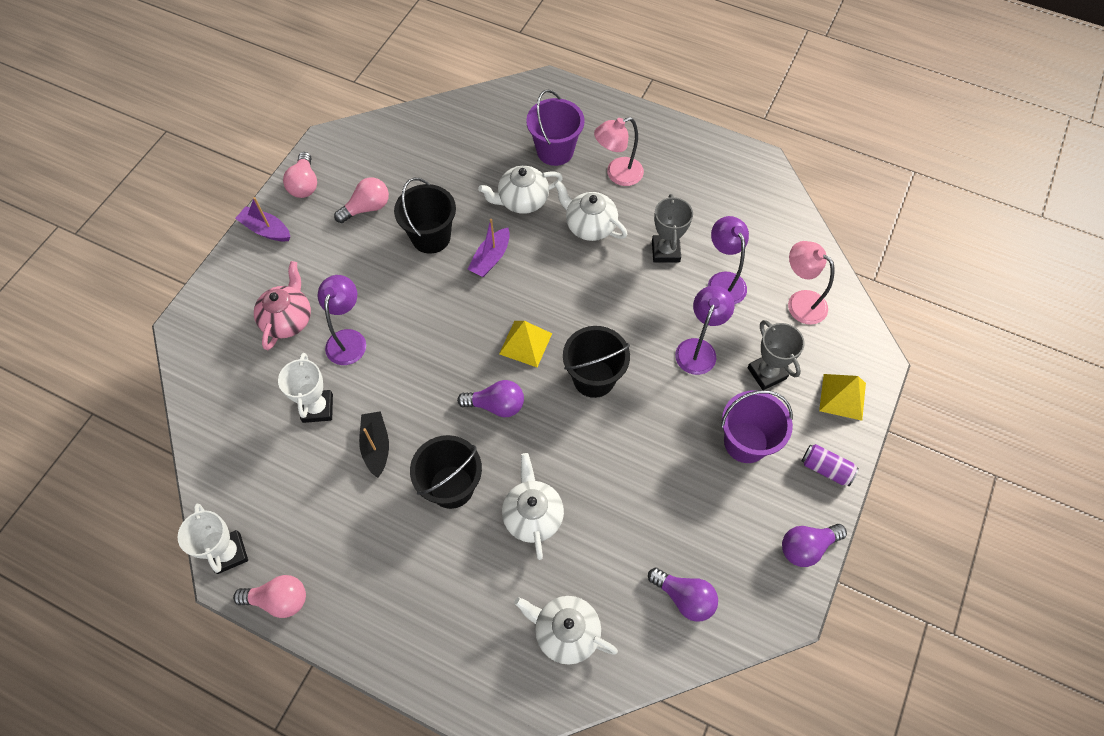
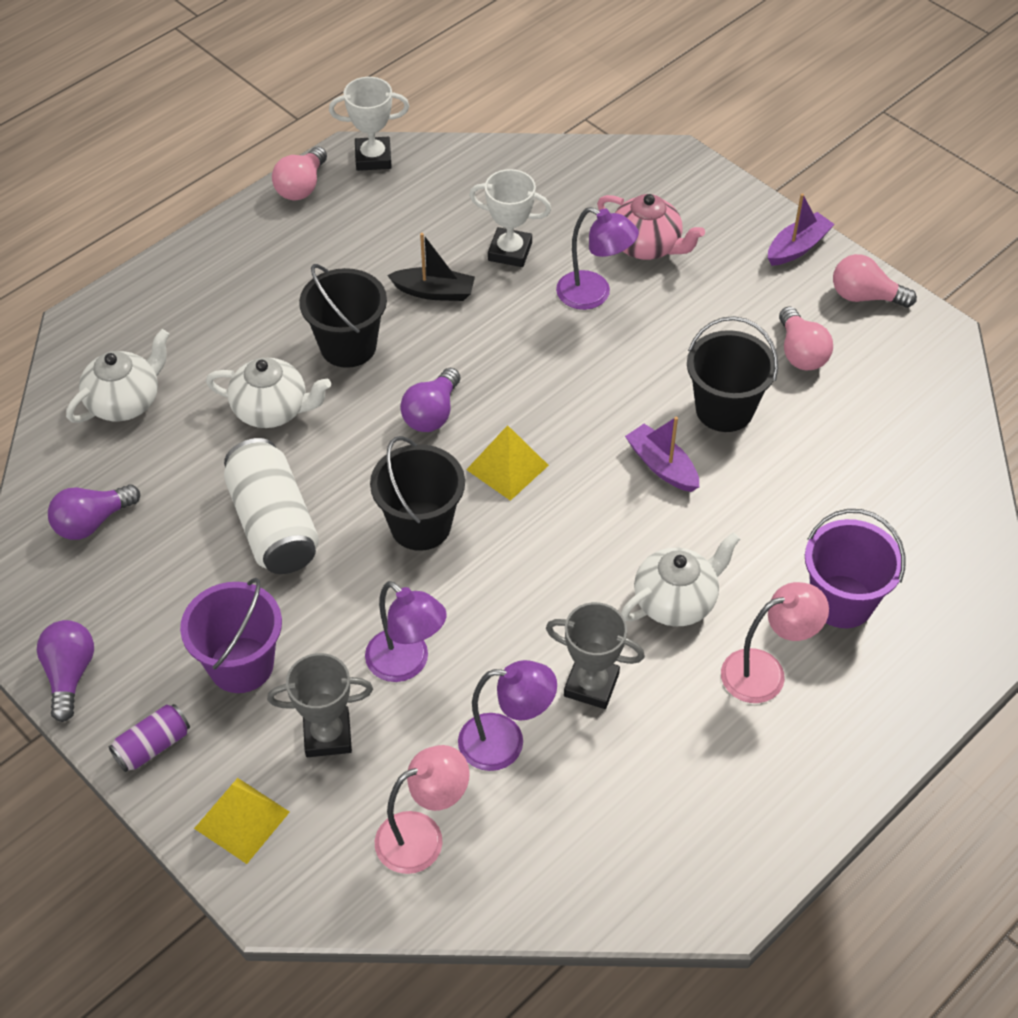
camera: 110 degrees right, 10 degrees down
(522, 201) = (754, 530): white teapot -> none
(617, 174) = (765, 672): pink lamp -> pink lamp turned 75 degrees clockwise
(632, 469) = (273, 525): none -> white can

